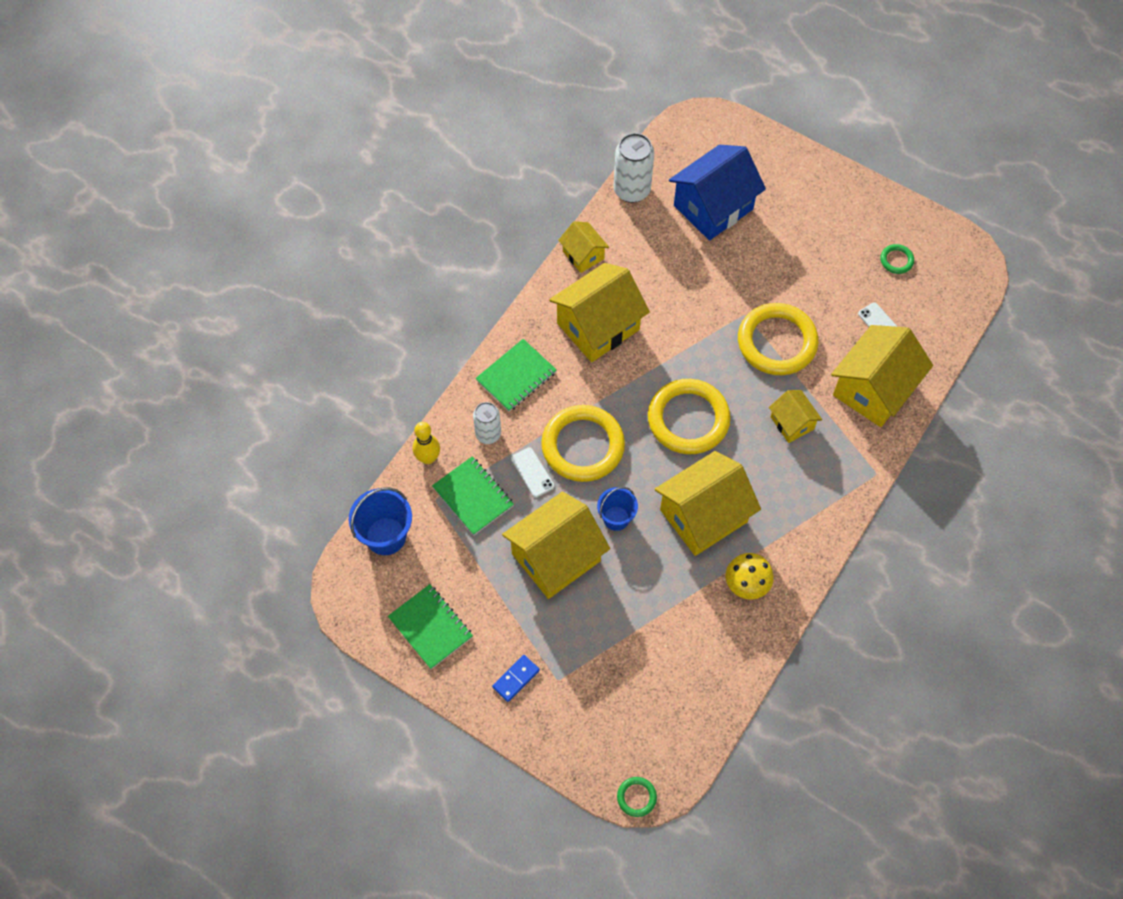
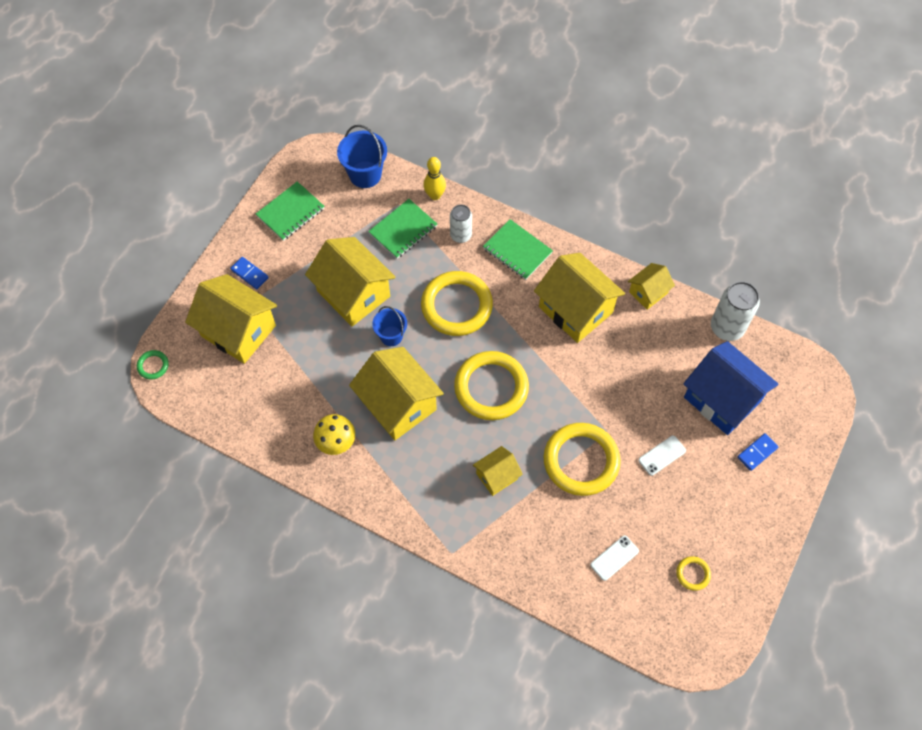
camera: 85 degrees right, 0 degrees up
(532, 472) = (428, 270): white phone -> white phone (662, 455)
(772, 187) = (757, 452): none -> blue domino
(873, 389) = (541, 550): yellow house -> yellow house (238, 331)
(896, 260) = (693, 574): green ring -> yellow ring

